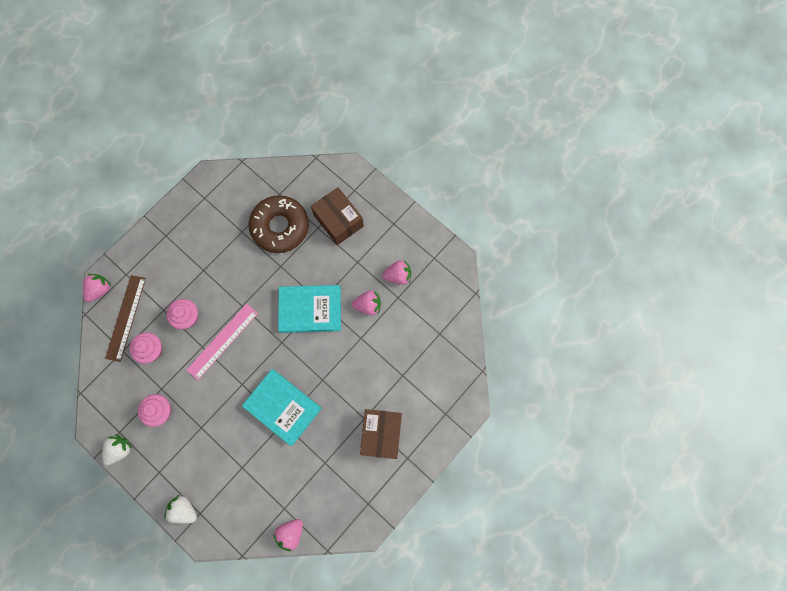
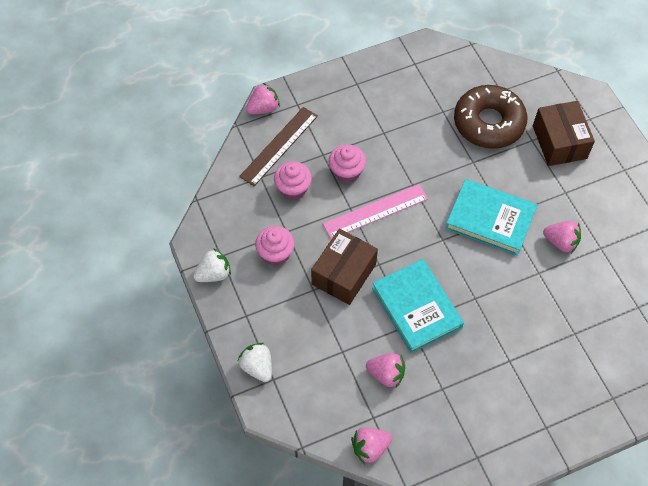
camera: 25 degrees right, 15 degrees down
(381, 434) = (524, 386): brown box -> brown box (344, 274)
(398, 276) = (609, 225): pink strawberry -> pink strawberry (386, 374)

